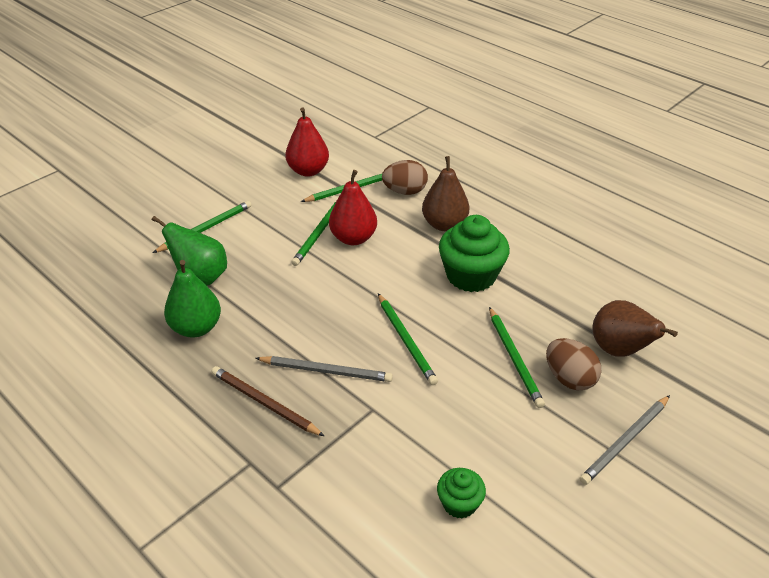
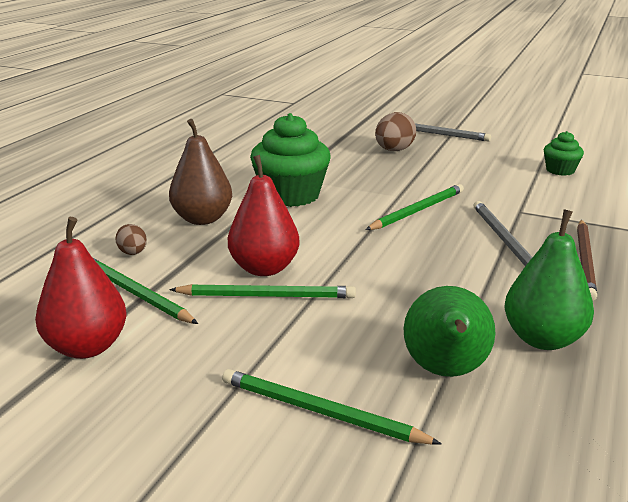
camera: 110 degrees left, 15 degrees down
(405, 191) = (133, 253): brown egg -> brown egg, size x0.57
(514, 358) = (392, 168): green pencil -> none
(619, 350) = (344, 139): brown pear -> none

